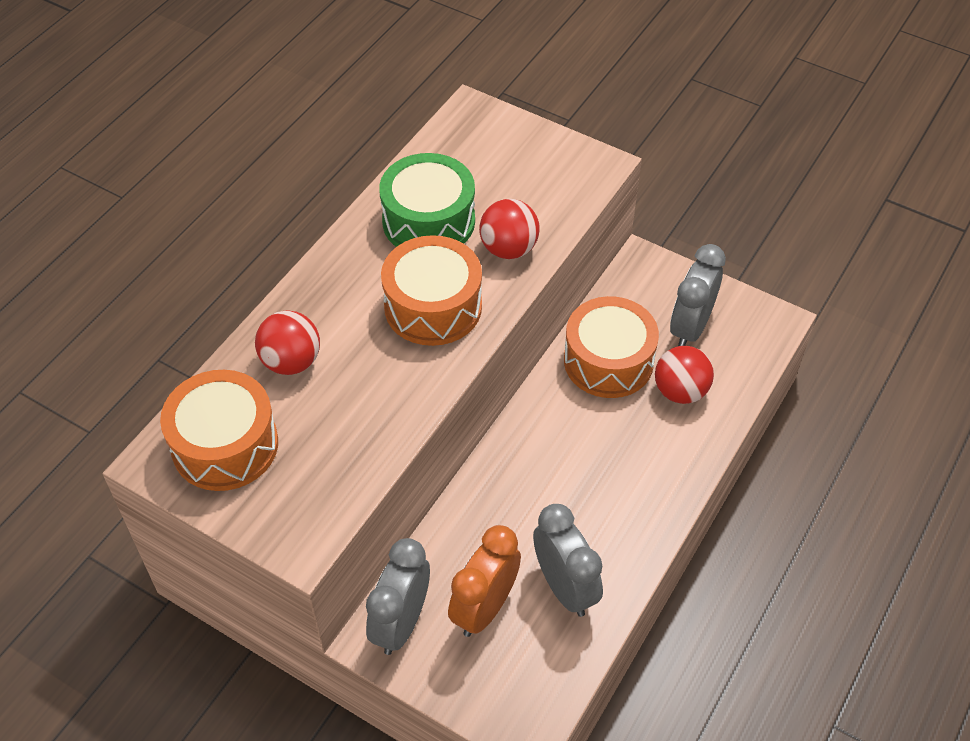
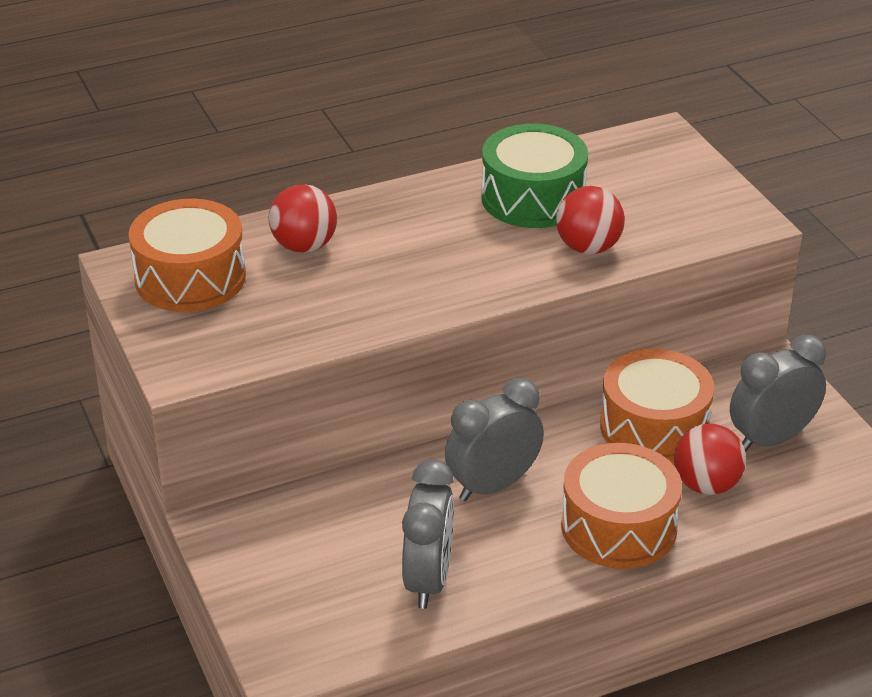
camera: 35 degrees right, 15 degrees down
(401, 623) = (252, 529): grey clock -> grey clock (493, 485)
(433, 306) = (470, 260): orange drum -> orange drum (618, 527)
(484, 608) = (337, 556): orange clock -> none

